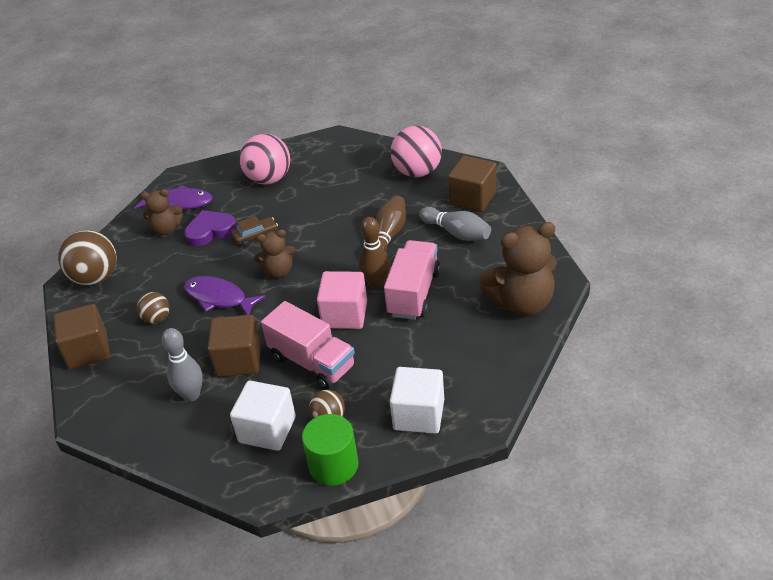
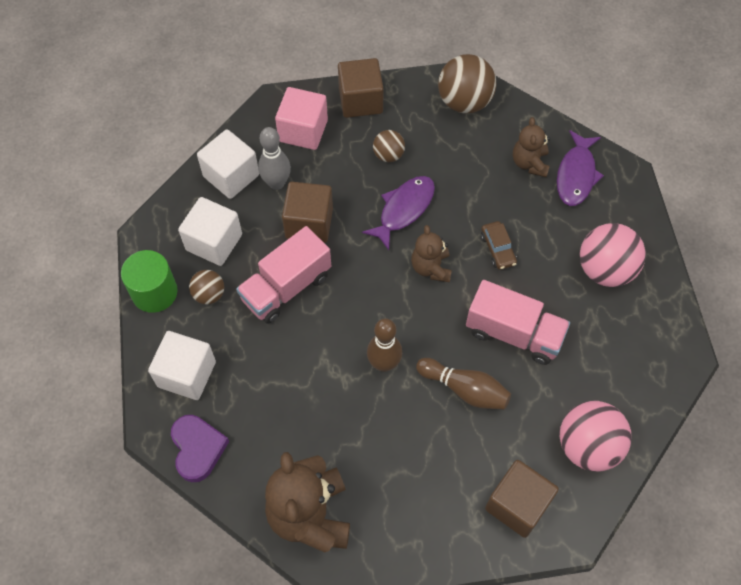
camera: 95 degrees right, 20 degrees up
(183, 435) = (231, 176): none -> white cube
(210, 231) = (517, 205): purple heart -> purple heart (197, 448)
(345, 314) = (345, 325): pink cube -> pink cube (303, 131)
(414, 293) = (358, 400): pink truck -> pink truck (513, 333)
(456, 233) = (452, 469): grey bowling pin -> none

